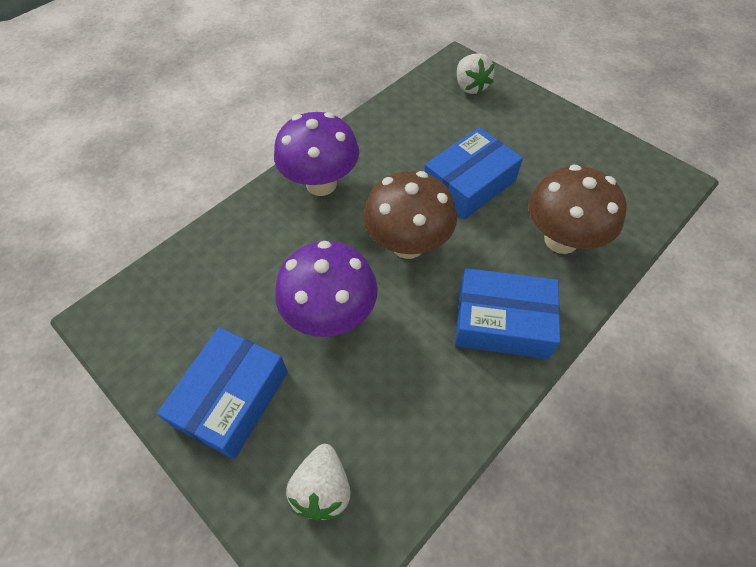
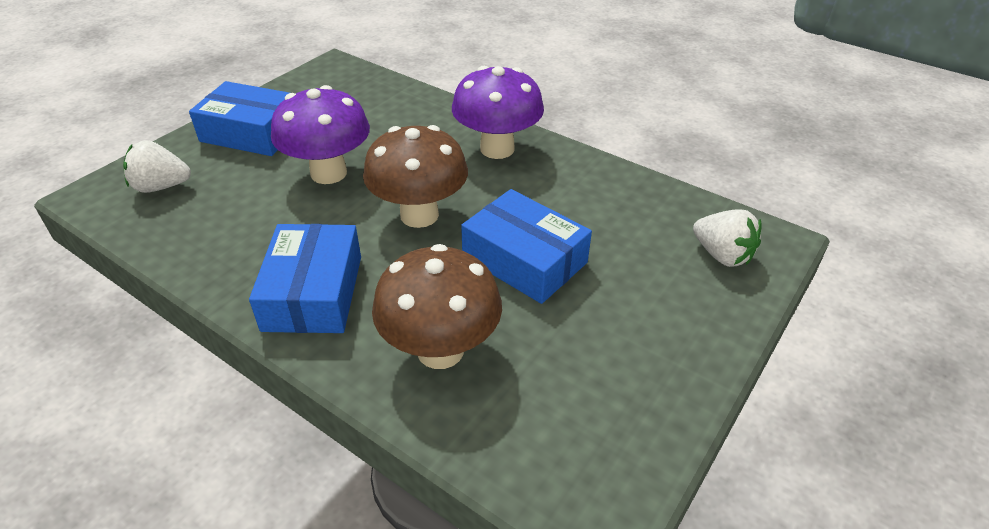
camera: 80 degrees right, 15 degrees down
(470, 87) = (722, 255): white strawberry -> white strawberry turned 105 degrees counterclockwise

